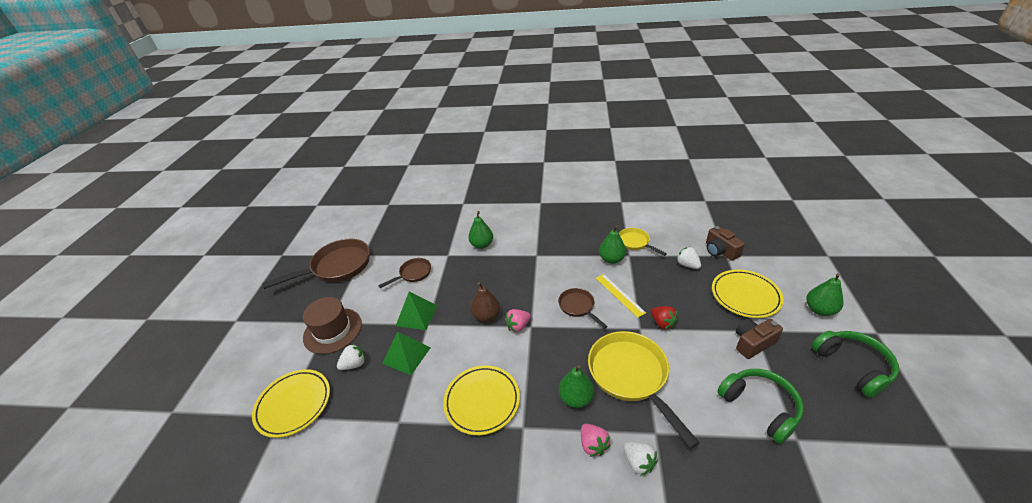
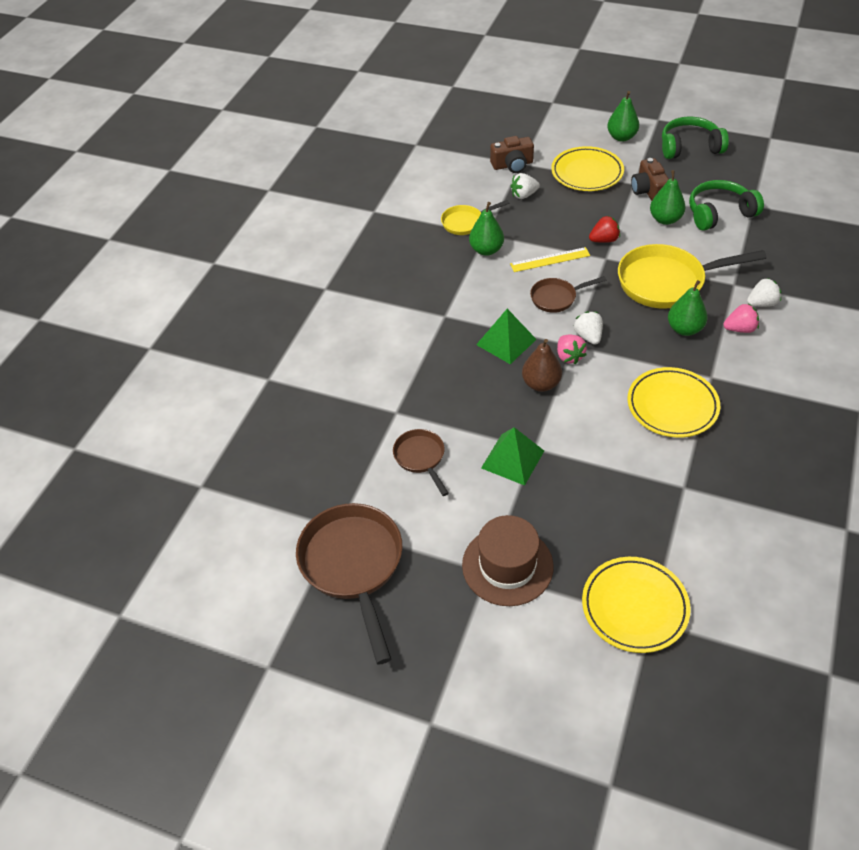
camera: 75 degrees left, 10 degrees up
(354, 364) = (582, 535): white strawberry -> white strawberry (588, 336)
(406, 355) = (583, 474): green pyramid -> green pyramid (506, 342)
(482, 245) = (392, 369): green pear -> green pear (665, 219)

